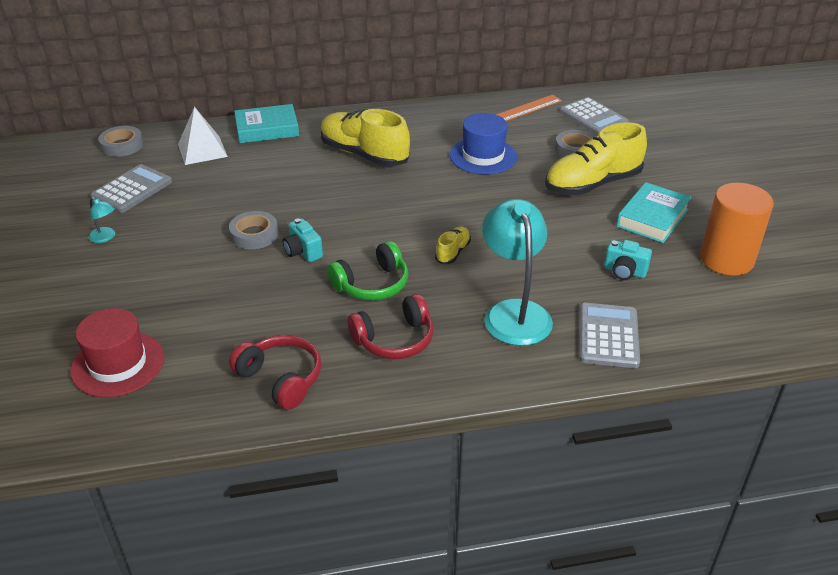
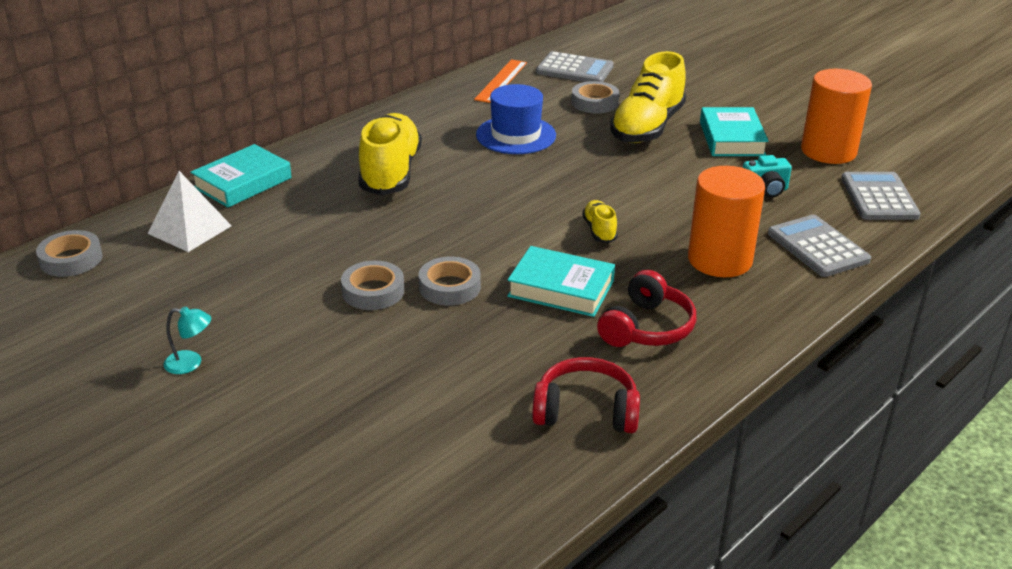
camera: 35 degrees left, 5 degrees down
(118, 364) = (391, 480): red hat -> none
(132, 189) = (154, 301): grey calculator -> grey calculator (879, 197)
(303, 252) = (449, 287): turquoise camera -> grey tape
(364, 154) = (390, 172): yellow shoe -> yellow shoe turned 90 degrees clockwise
(372, 284) = (561, 289): green headphones -> turquoise book
(514, 312) = (719, 260): turquoise lamp -> orange cylinder

